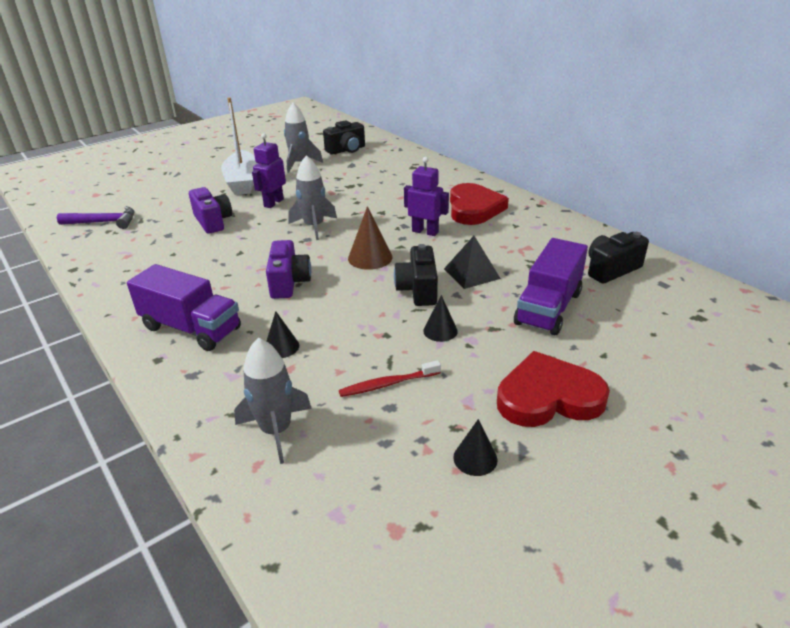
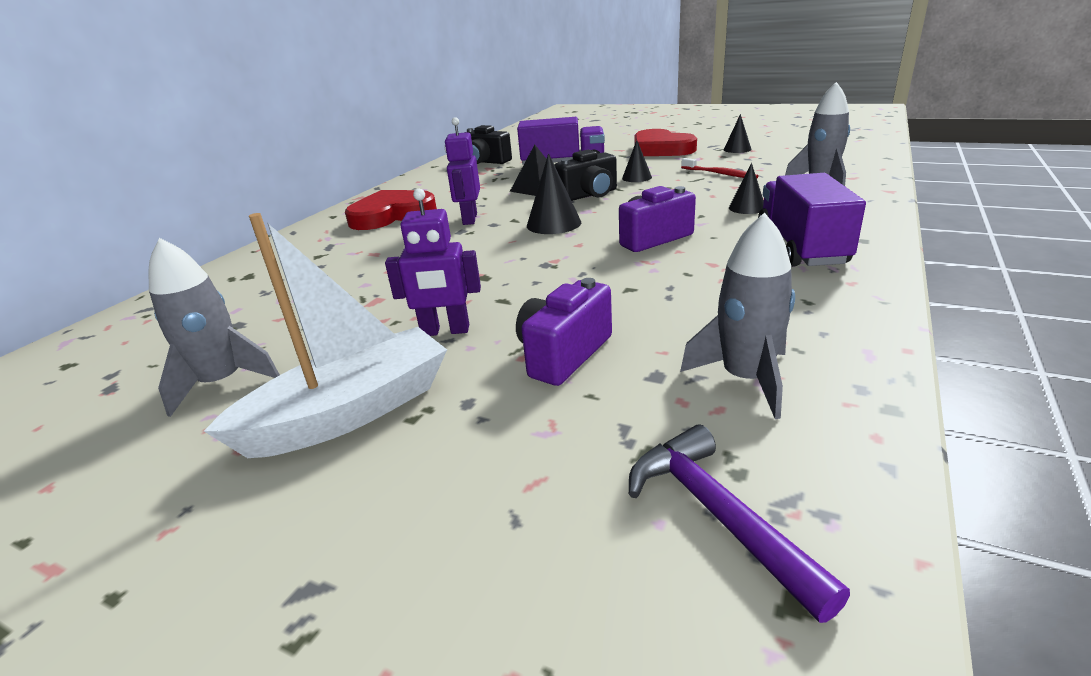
camera: 115 degrees left, 5 degrees down
(314, 226) = (506, 272): grey rocket -> grey rocket (746, 379)
(346, 150) = (133, 359): black camera -> none
(370, 257) = (553, 224): brown cone -> black cone

